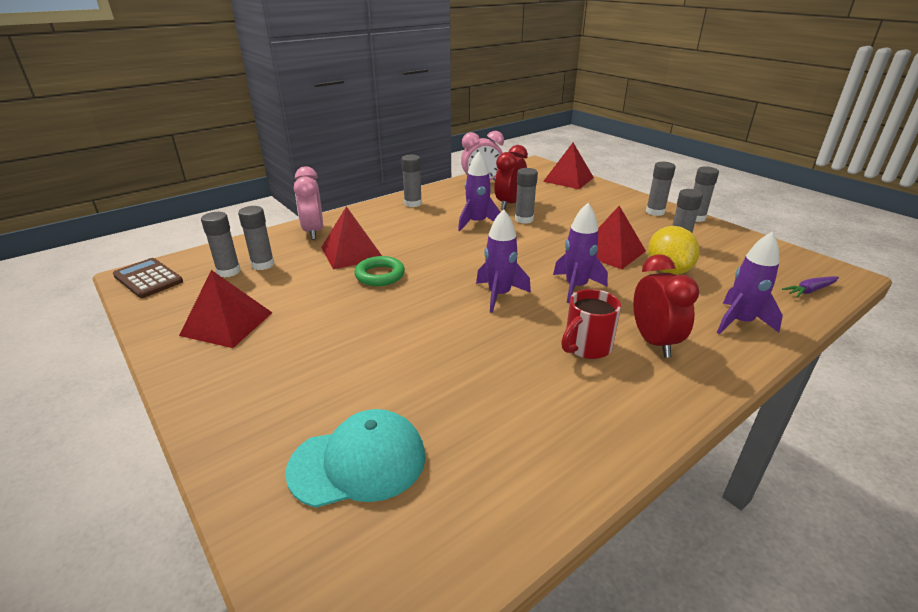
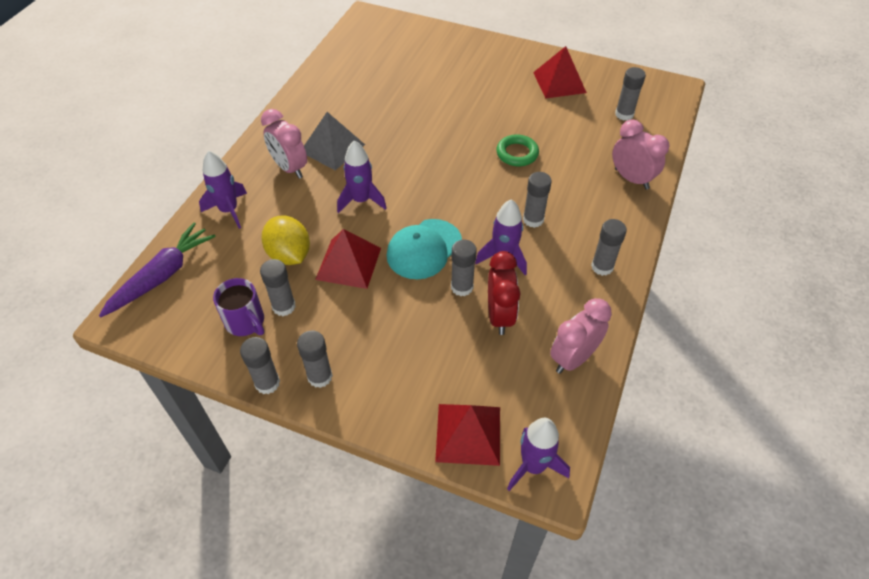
camera: 150 degrees right, 20 degrees up
(148, 278) = (662, 89): brown calculator -> none
(263, 264) = (612, 129): grey glue stick -> grey glue stick (533, 219)
(352, 253) = (566, 167): red pyramid -> none
(358, 462) = (408, 53): turquoise cap -> turquoise cap (424, 249)
(499, 295) = (414, 169): purple rocket -> purple rocket (533, 466)
(586, 347) = (332, 148): red mug -> grey pyramid
(654, 342) = (290, 168): red clock -> pink clock
(714, 245) = (246, 322): none -> purple mug
(810, 290) = (162, 276): purple carrot -> purple carrot, size x1.97

